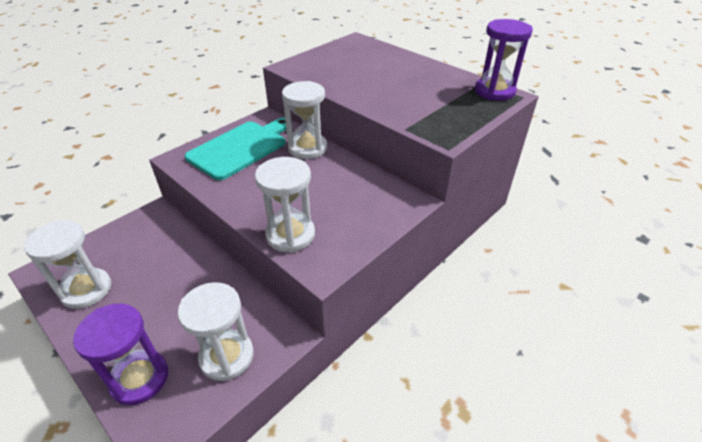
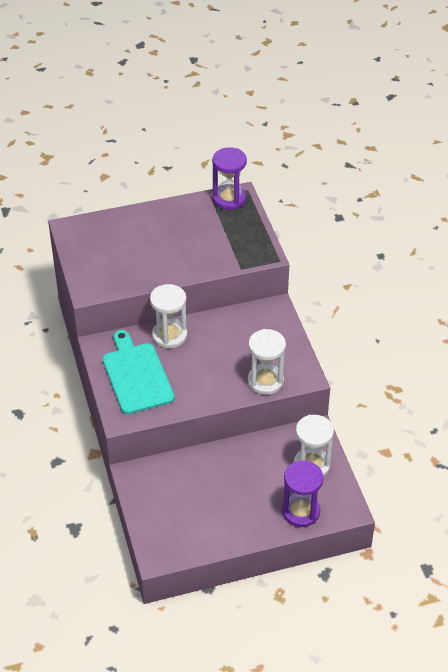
camera: 60 degrees left, 5 degrees up
(86, 290) = (199, 530): white hourglass -> none

